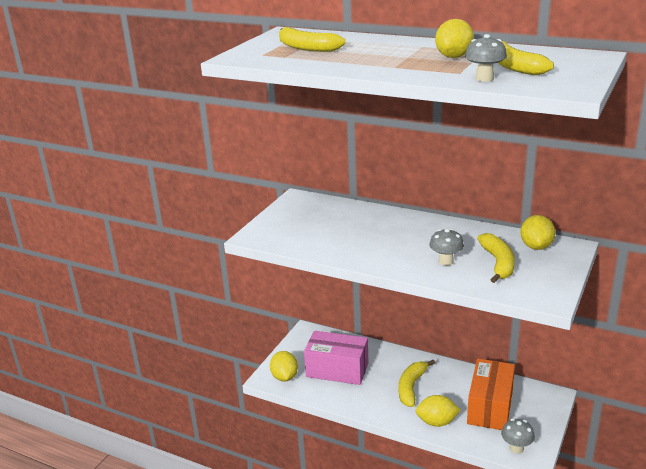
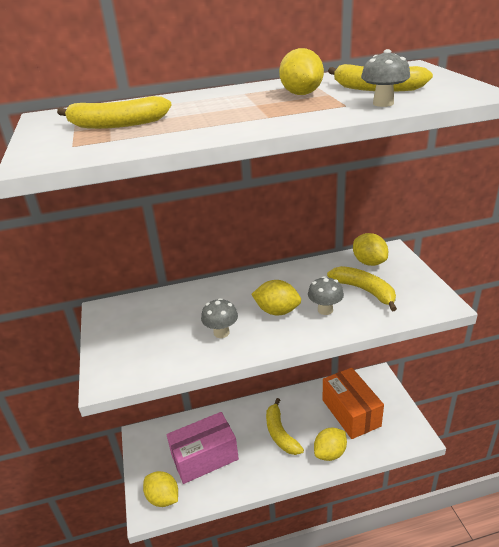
camera: 40 degrees left, 5 degrees up
(409, 247) = (277, 311): none -> yellow lemon
(516, 448) = (402, 436): grey mushroom -> grey mushroom (221, 333)

